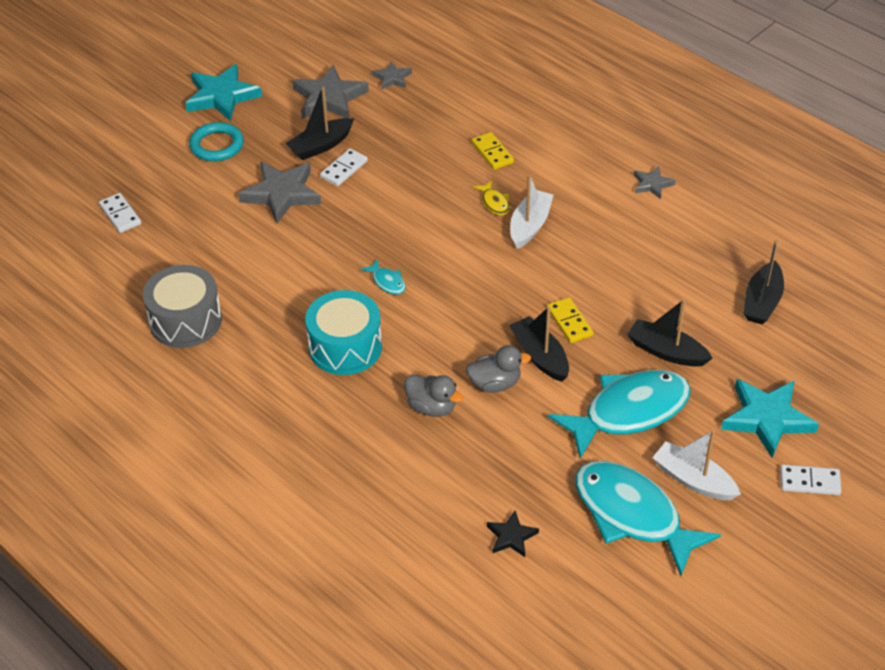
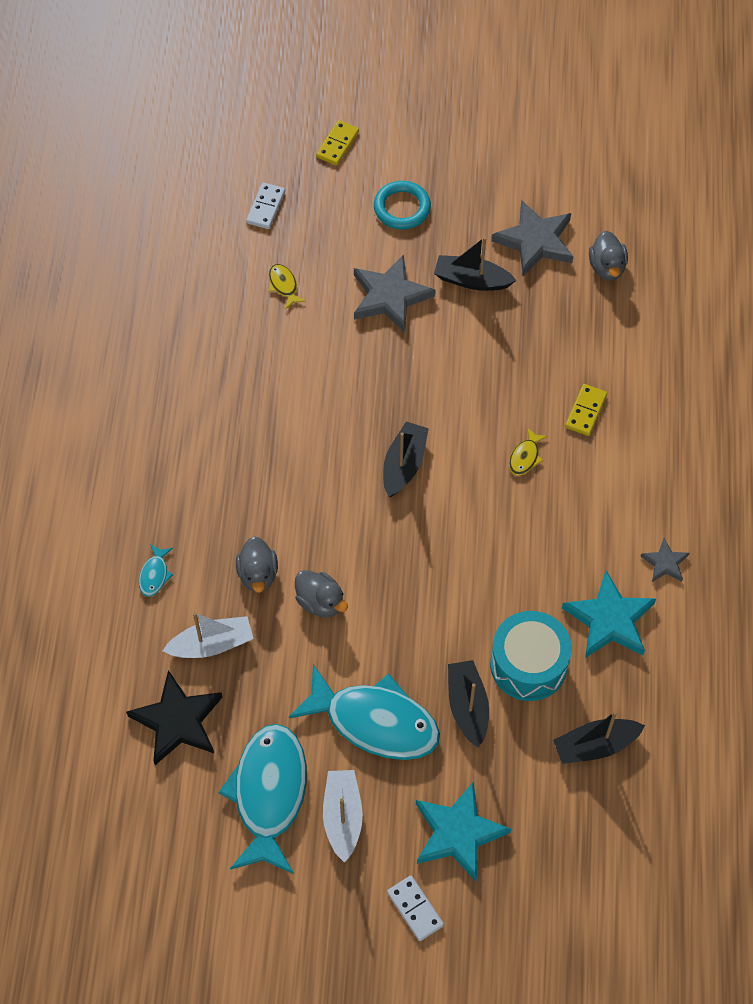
camera: 50 degrees right, 15 degrees up
(185, 321) = (198, 340): grey drum -> none
(200, 244) = (283, 285): none -> yellow fish
(222, 96) = (462, 165): turquoise star -> turquoise star (609, 620)
(344, 169) = (460, 317): white domino -> none
(345, 347) = (267, 468): turquoise drum -> turquoise drum (528, 664)
(387, 282) = (361, 445): turquoise fish -> turquoise fish (154, 574)
(392, 78) = (607, 267): grey star -> grey duck
(511, 536) = (177, 721): black star -> black star, size x1.90
(529, 225) = (522, 502): white boat -> white boat (211, 644)
(540, 356) = (378, 614): black boat -> black boat (404, 465)
(569, 322) = (436, 610): yellow domino -> yellow domino (337, 144)

